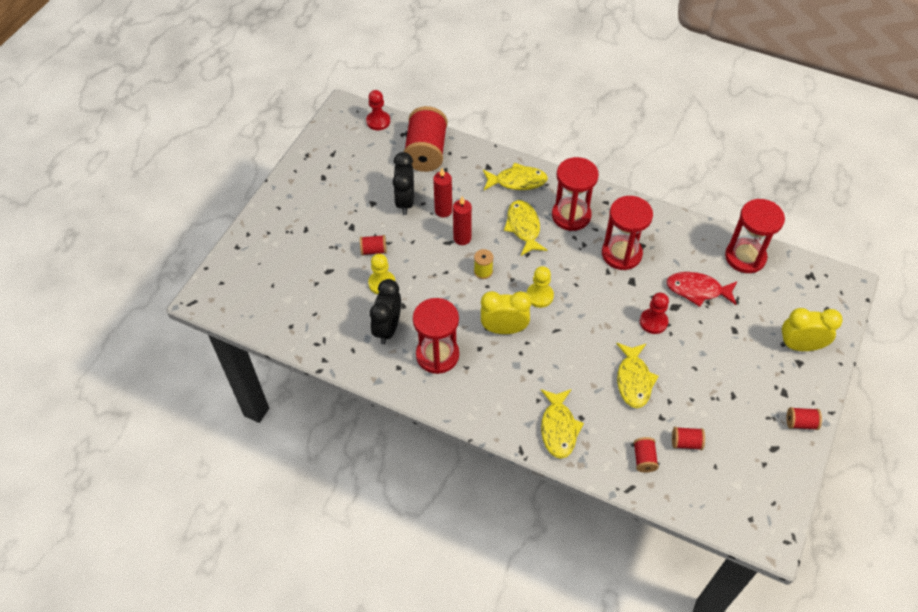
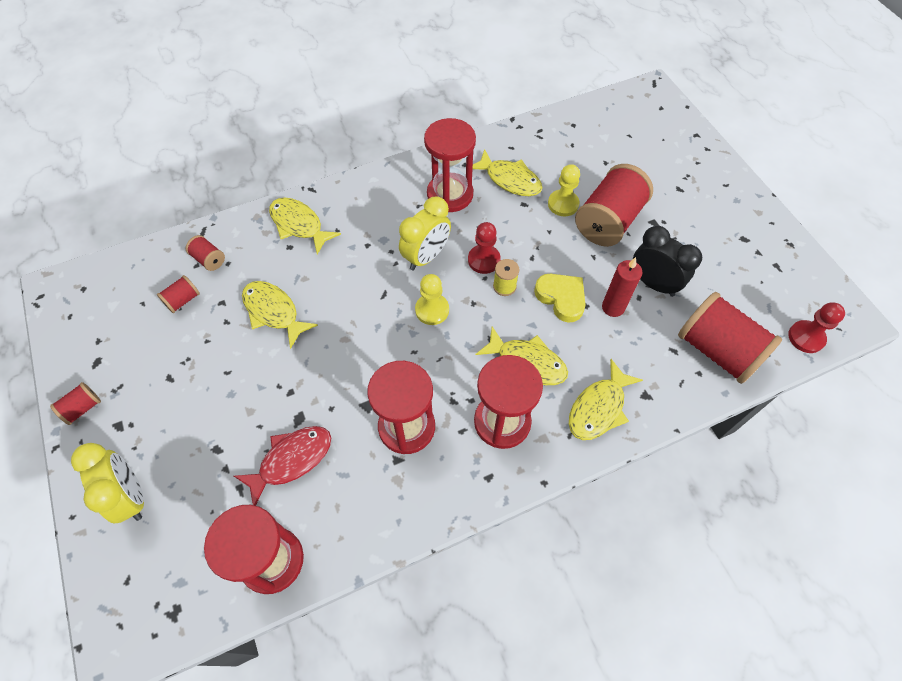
camera: 130 degrees right, 5 degrees up
(373, 250) = (608, 221): red spool -> red spool, size x2.24
(388, 328) = (510, 180): black clock -> yellow fish
(462, 238) = (561, 298): red candle -> yellow heart
(653, 322) = (305, 382): red pawn -> red pawn (484, 260)
(800, 346) = (131, 496): yellow clock -> yellow clock turned 75 degrees counterclockwise

